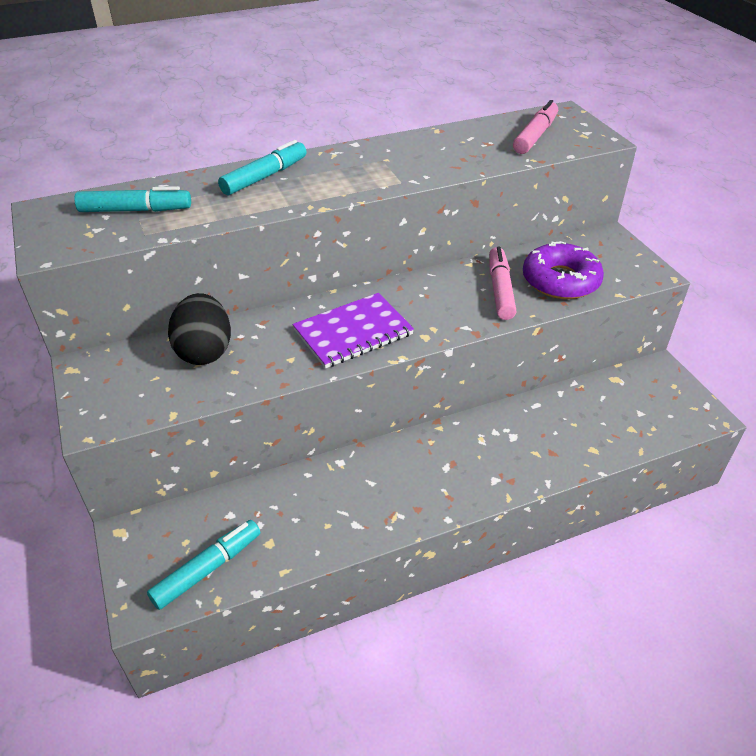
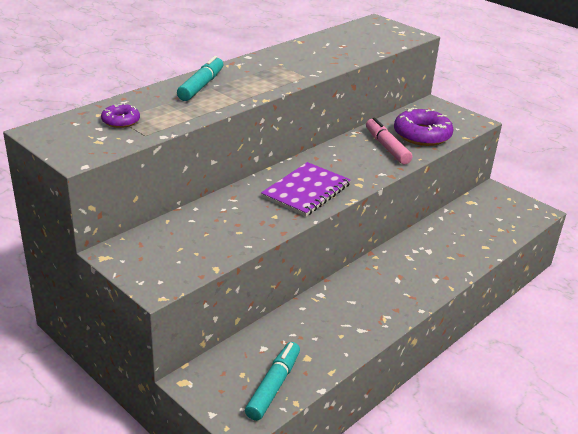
camera: 25 degrees left, 10 degrees down
(135, 210) = (121, 121): turquoise marker -> purple donut
(204, 351) = (204, 224): black egg -> none
(535, 136) = (370, 37): pink marker -> none

